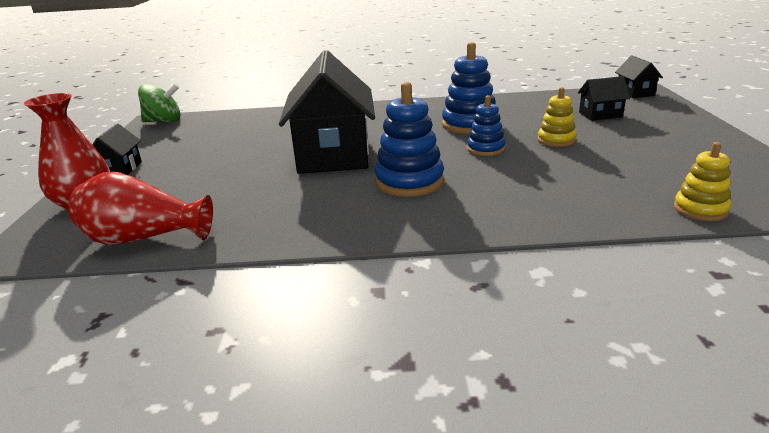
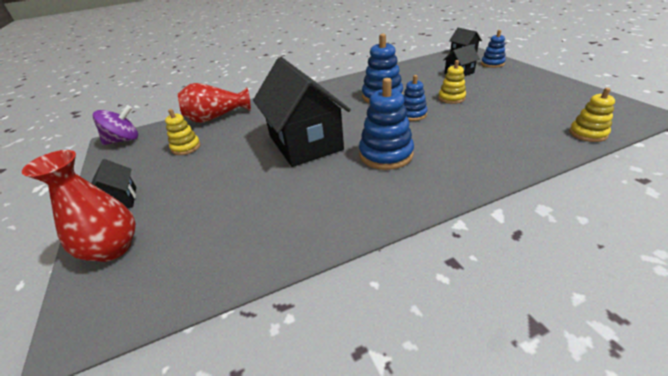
camera: 20 degrees left, 10 degrees up
(144, 238) = (208, 271): red vase -> red vase (216, 117)
(164, 121) = (124, 140): green spinning top -> purple spinning top
(213, 137) = (186, 147): none -> yellow stacking toy
(663, 110) = (492, 64): none -> blue stacking toy

